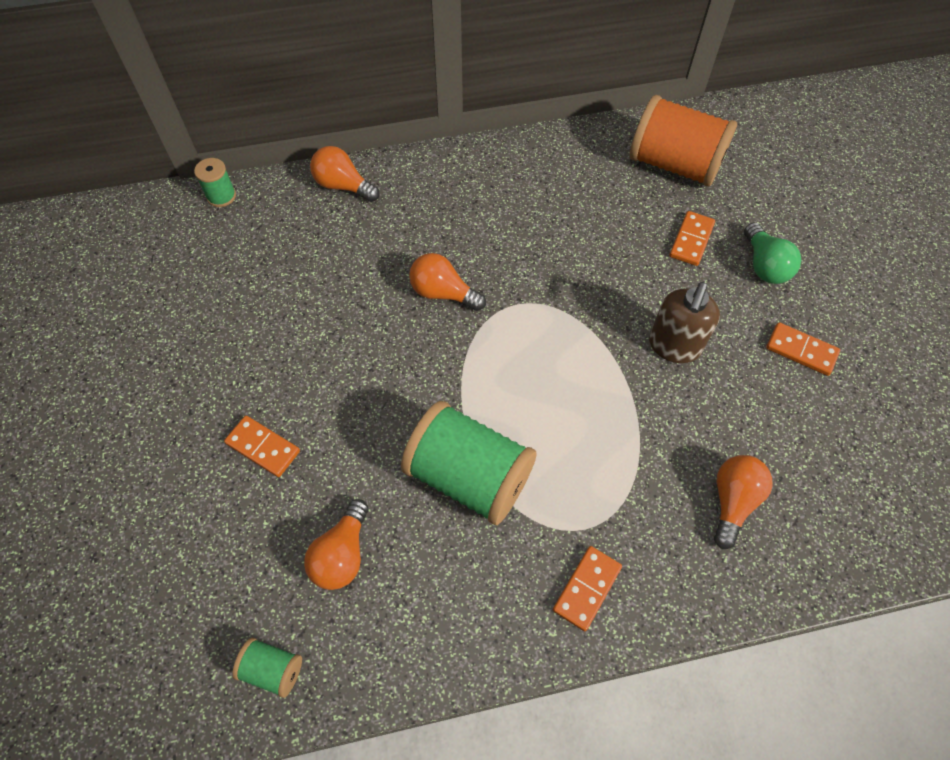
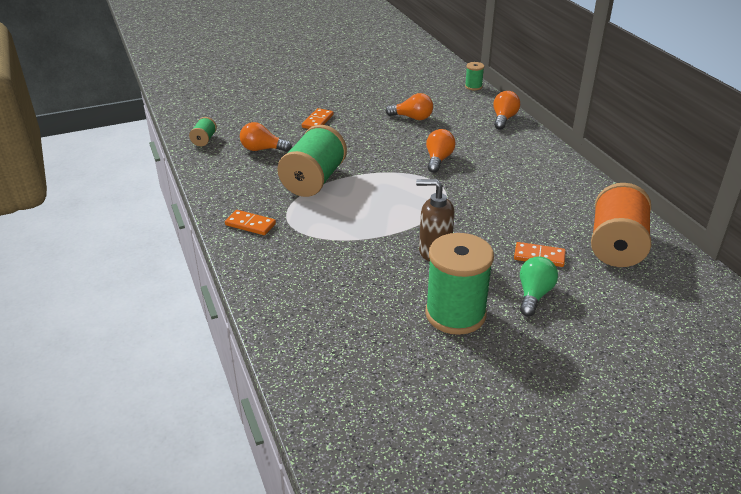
camera: 80 degrees right, 25 degrees down
(732, 502) = (316, 279): orange light bulb -> orange light bulb (412, 118)
(764, 265) = (534, 295): green light bulb -> green light bulb turned 135 degrees clockwise
(801, 351) = (455, 314): orange domino -> green spool

